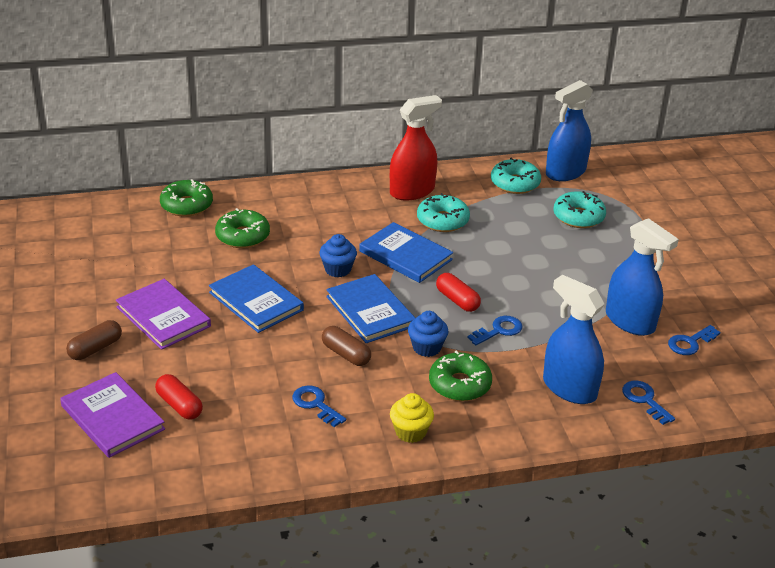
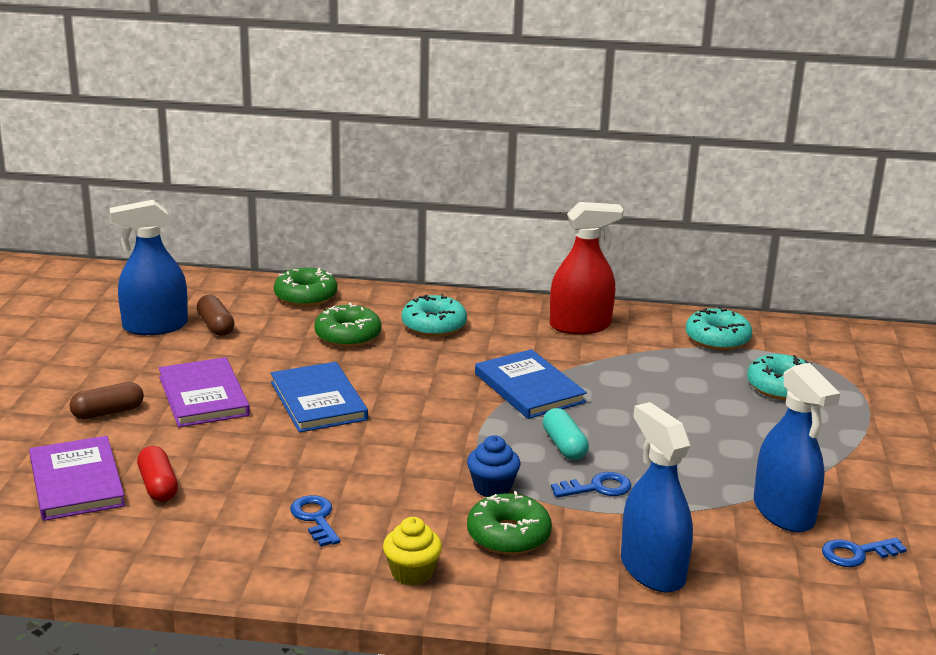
camera: 20 degrees right, 10 degrees down
(338, 269) = (436, 387): blue cupcake -> none
(346, 354) = (387, 474): brown capsule -> brown capsule (216, 326)
(370, 311) = (447, 436): blue book -> none
(442, 220) = (599, 361): turquoise donut -> turquoise donut (434, 325)
(457, 300) = (564, 446): red capsule -> turquoise capsule
(565, 172) = (792, 338): blue spray bottle -> blue spray bottle (155, 326)
(644, 400) = (750, 606): blue key -> none

